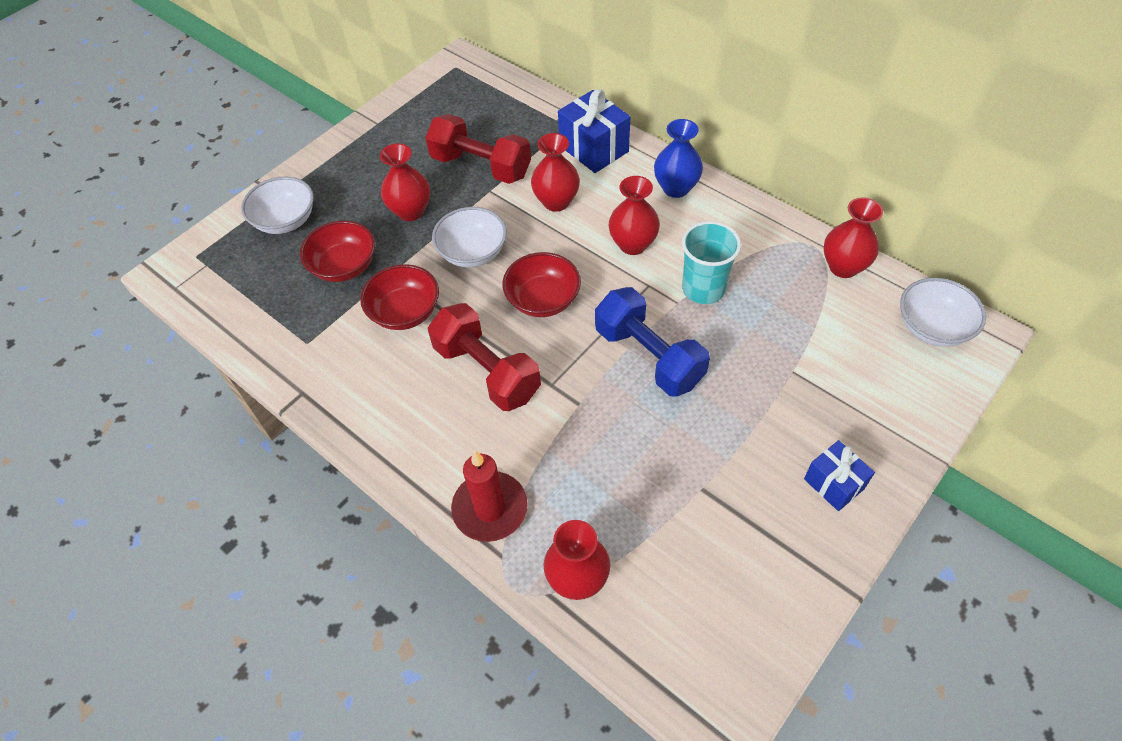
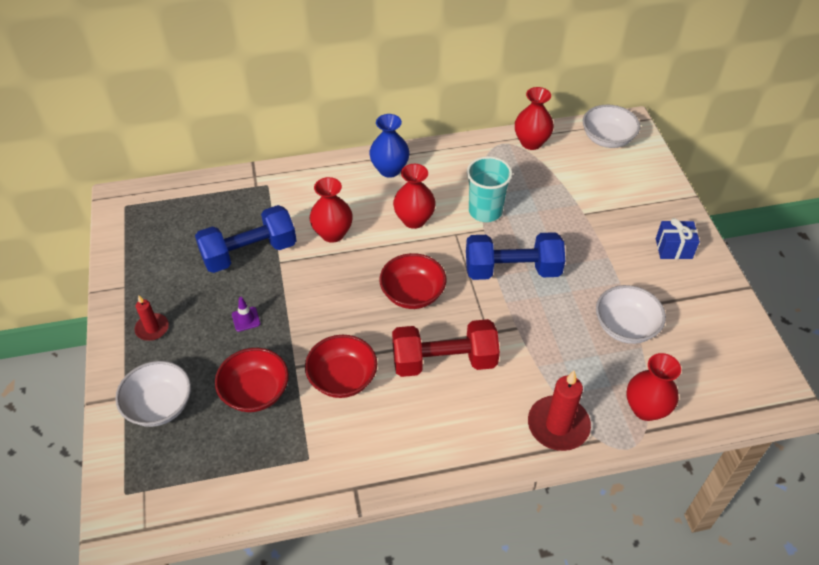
camera: 55 degrees left, 5 degrees down
(352, 166) = (152, 328): none -> red candle
(410, 211) = (246, 319): red vase -> purple traffic cone
(472, 252) = (328, 306): white bowl -> white bowl (625, 327)
(481, 166) = (249, 252): red dumbbell -> blue dumbbell
(594, 149) = (307, 185): blue gift -> none

